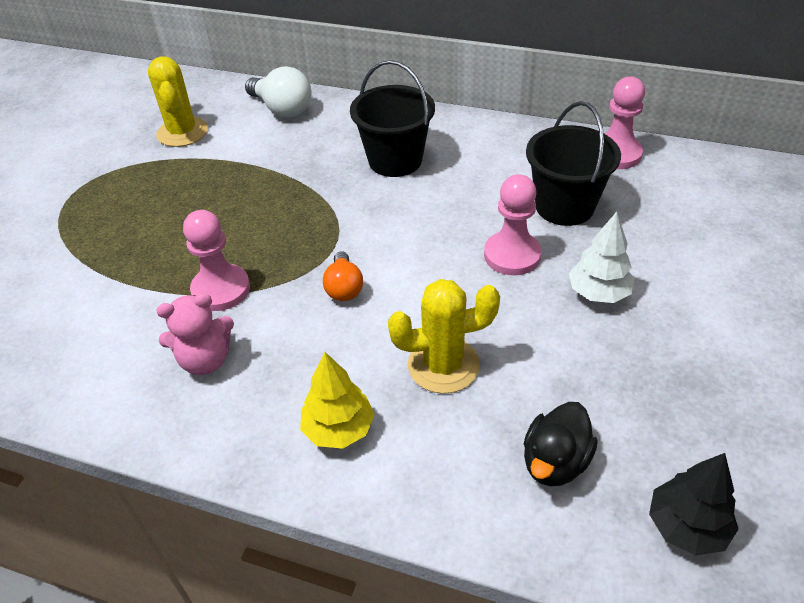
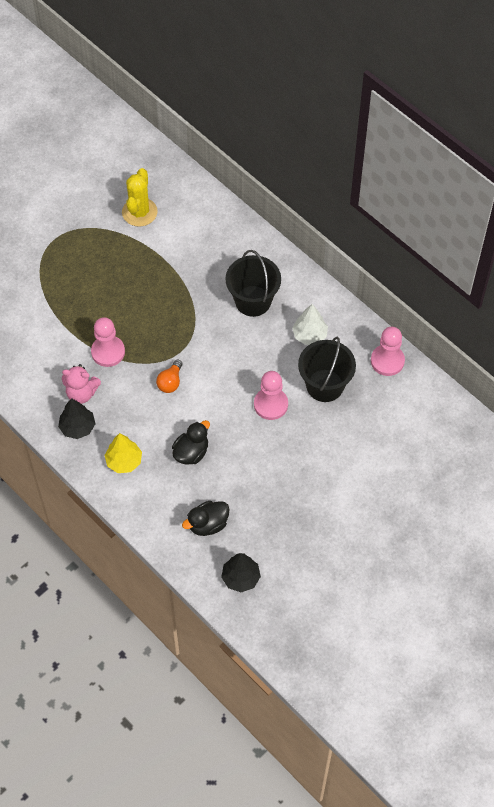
camera: 25 degrees right, 15 degrees up
(224, 413) = (77, 427): none -> black tree
(282, 109) = (211, 219): white light bulb -> none
(443, 365) = (191, 452): yellow cactus -> black duck
(598, 293) = (297, 450): white tree -> white tree (309, 335)

